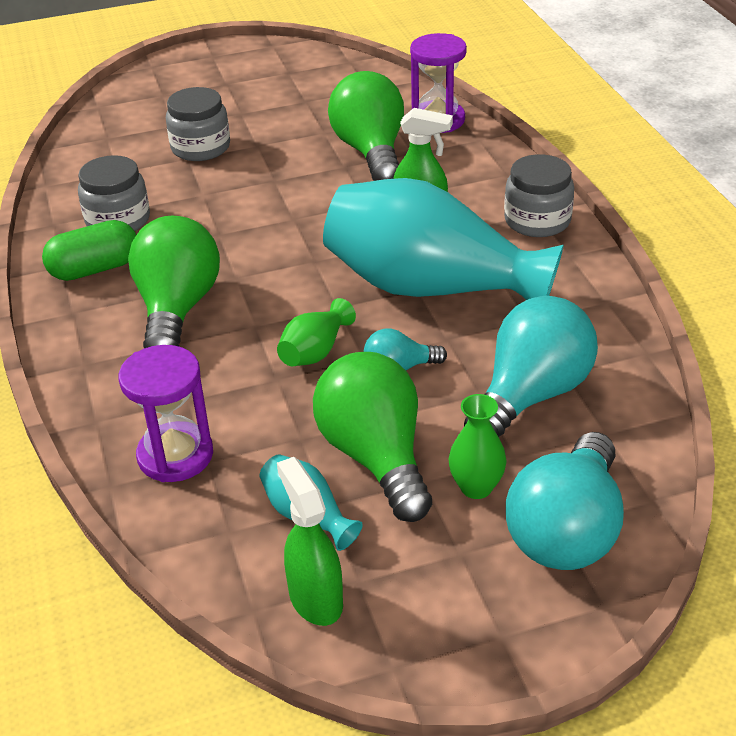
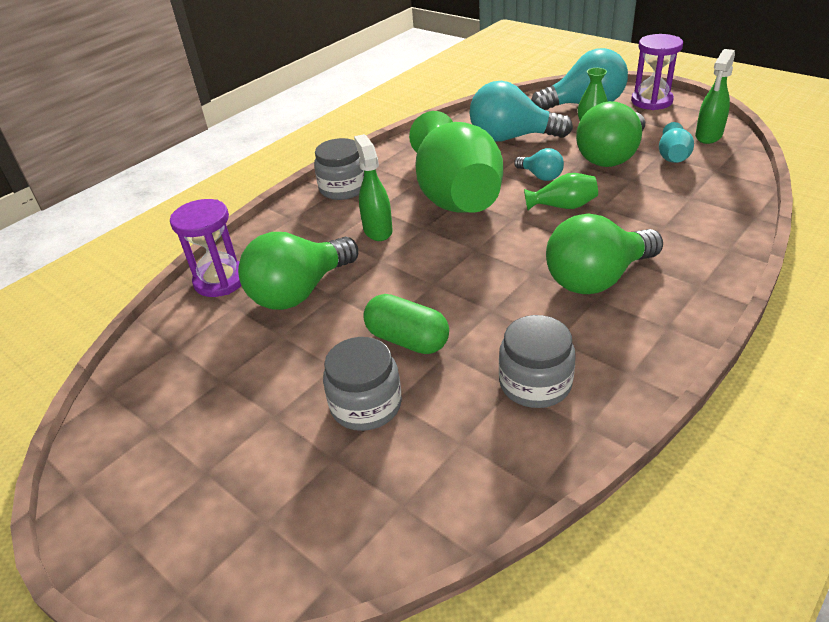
camera: 120 degrees left, 0 degrees up
(94, 269) = (610, 351): green capsule -> green capsule (407, 340)
(175, 455) = (703, 208): purple hourglass -> purple hourglass (651, 101)
(431, 287) = (455, 195): turquoise vase -> green vase

